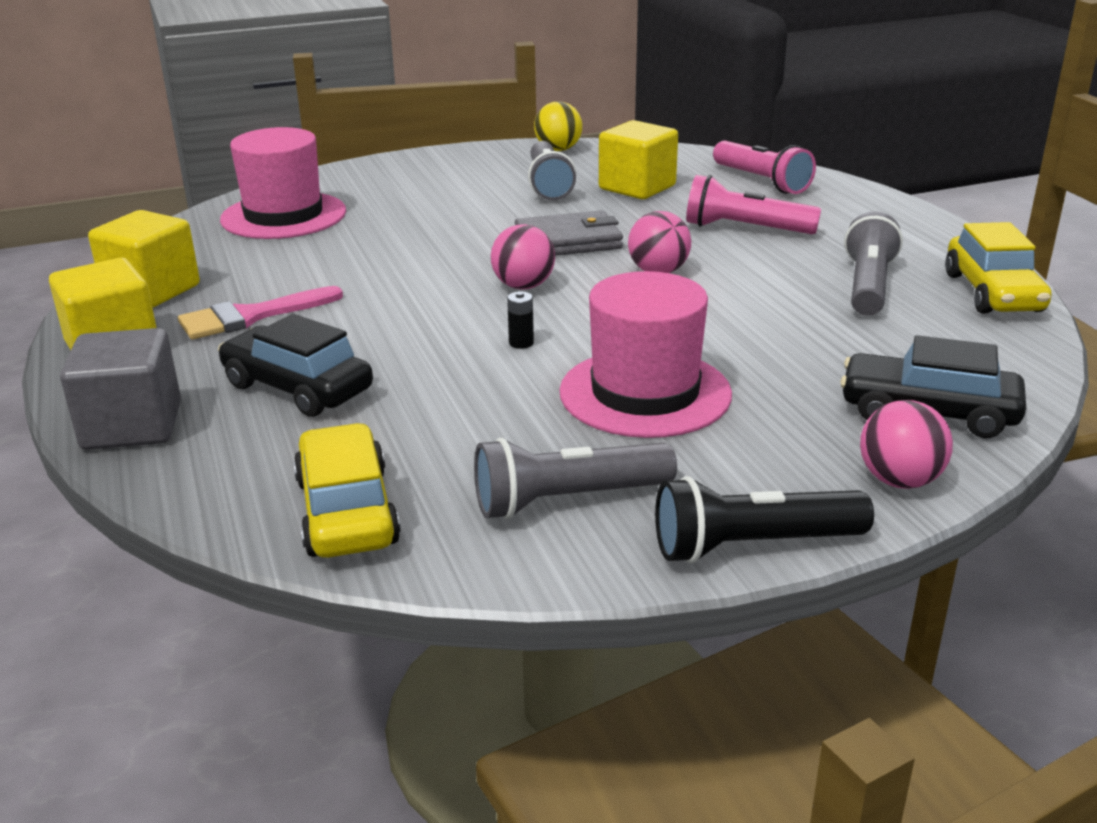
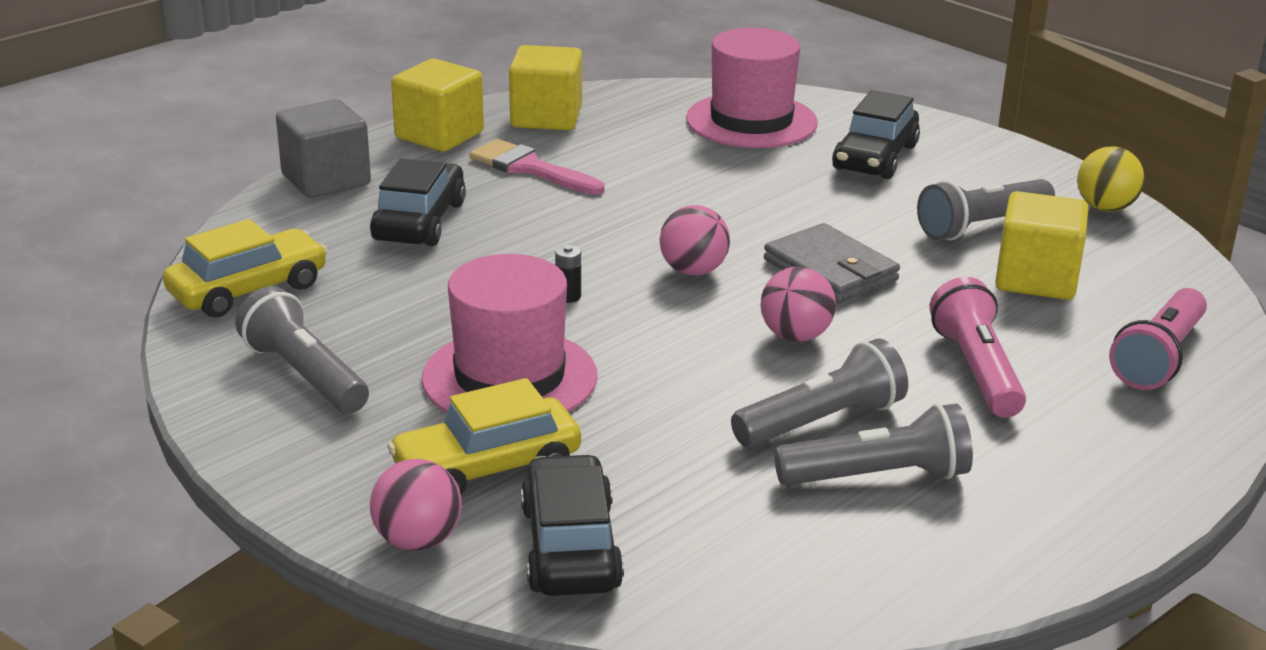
camera: 65 degrees right, 0 degrees up
(405, 191) = (875, 157): none -> black car
(753, 546) = (272, 473): black flashlight -> none
(786, 288) = (821, 421): none -> grey flashlight
(993, 293) = (939, 575): yellow car -> yellow car (487, 468)

